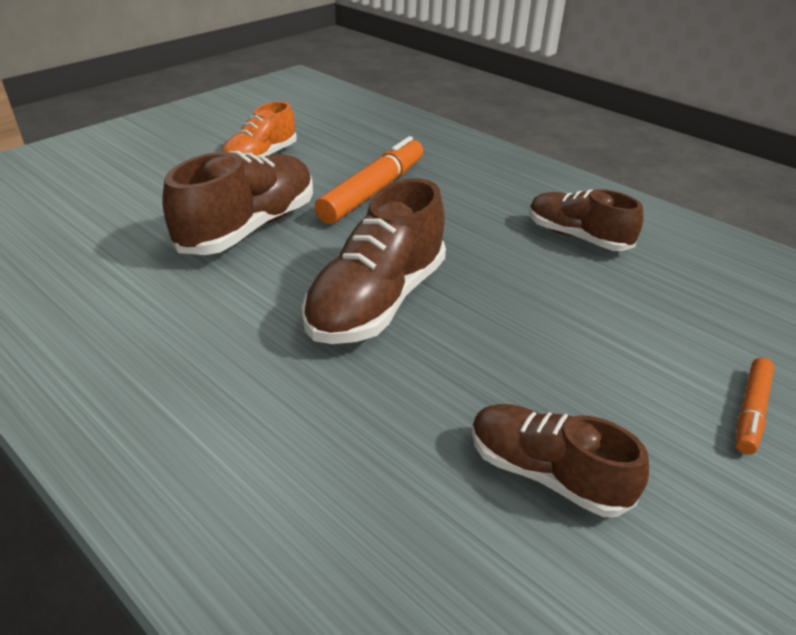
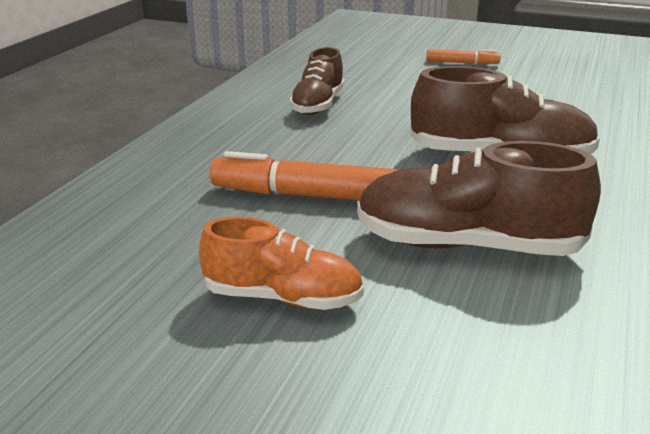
camera: 110 degrees left, 10 degrees down
(546, 473) = (576, 96): brown shoe -> none

